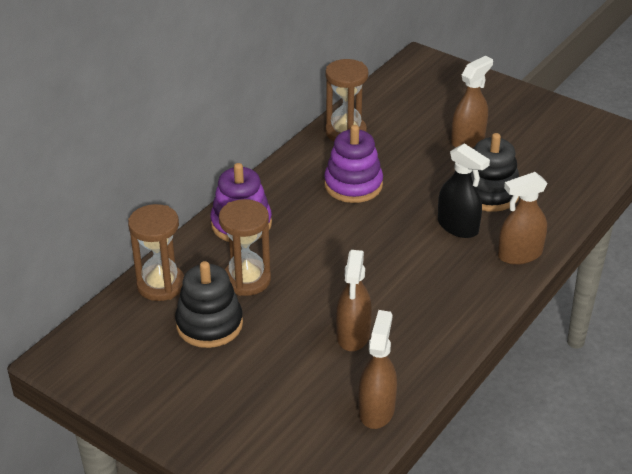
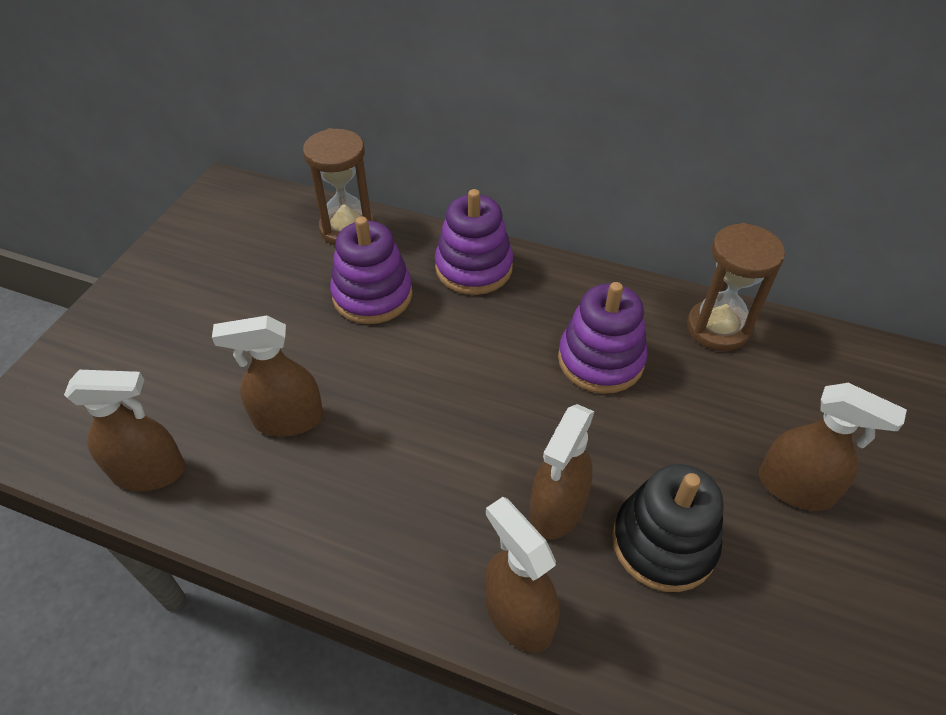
camera: 75 degrees right, 10 degrees up
(209, 324) = (289, 281): black stacking toy -> none
(247, 280) = (372, 295): brown hourglass -> purple stacking toy
(458, 227) = (557, 509): black spray bottle -> brown spray bottle

